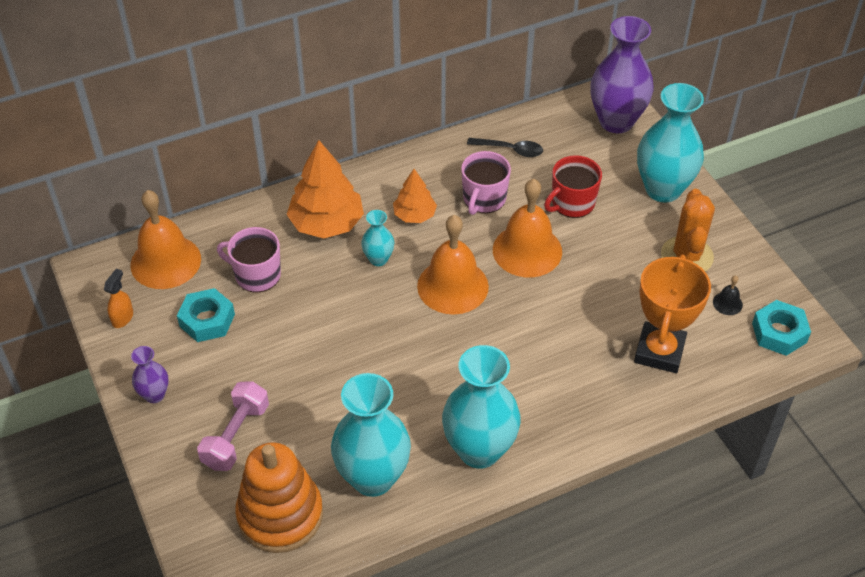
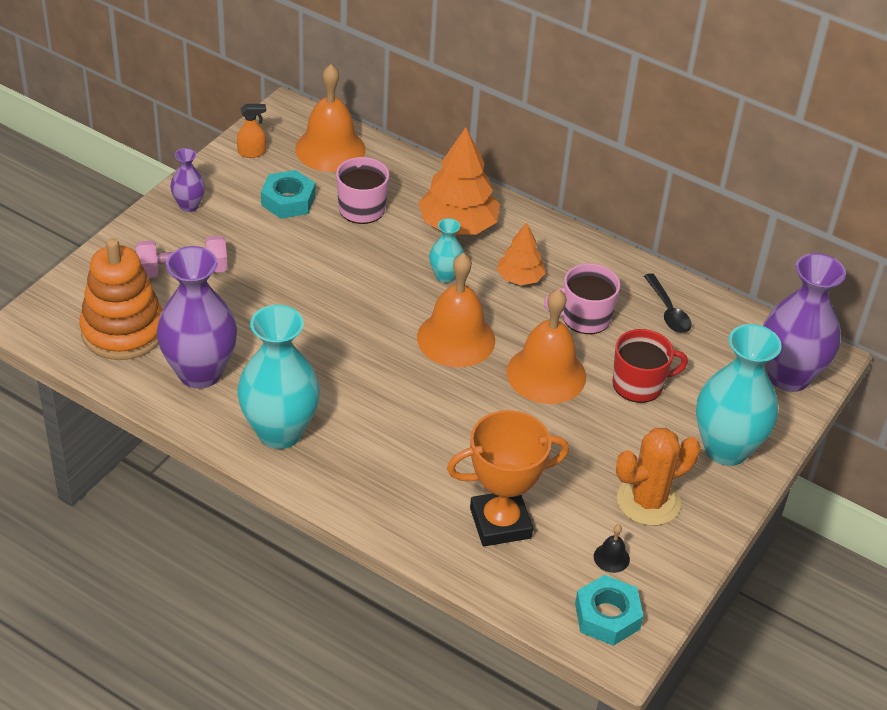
camera: 55 degrees right, 5 degrees down
(373, 478) = (200, 373): turquoise vase -> purple vase
(572, 203) = (639, 384): red mug -> red mug turned 150 degrees clockwise

